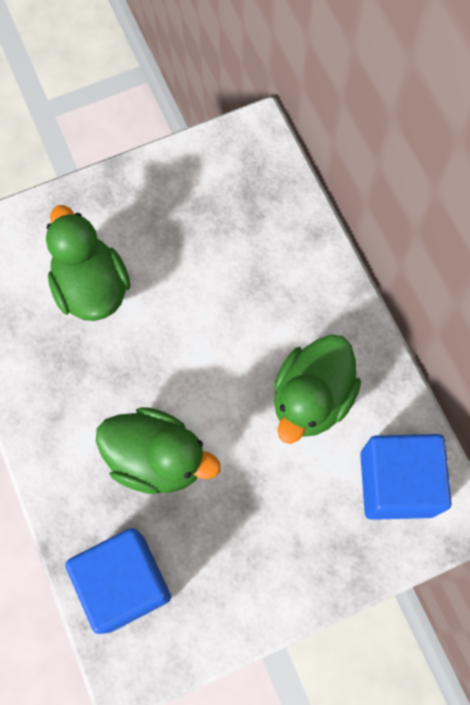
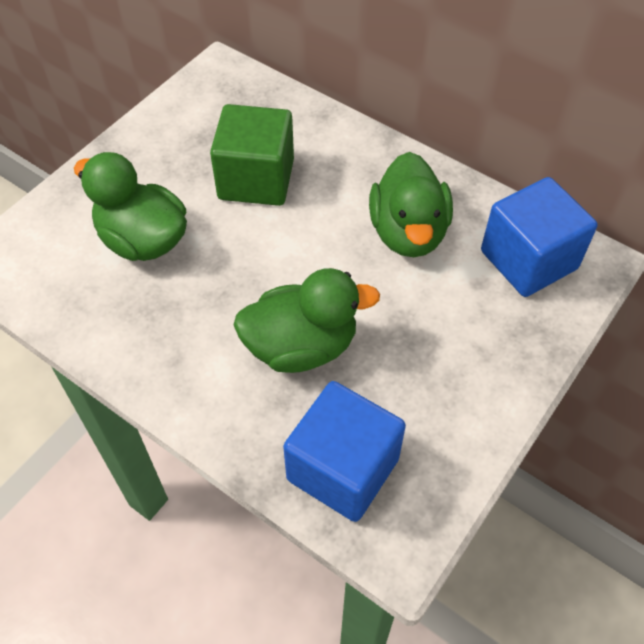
camera: 30 degrees left, 15 degrees down
(216, 274) = (256, 179): none -> green cube

